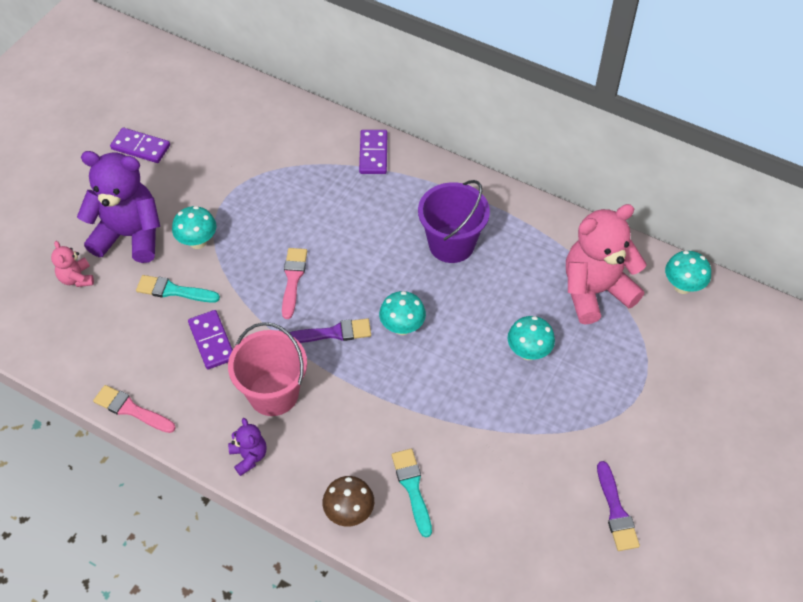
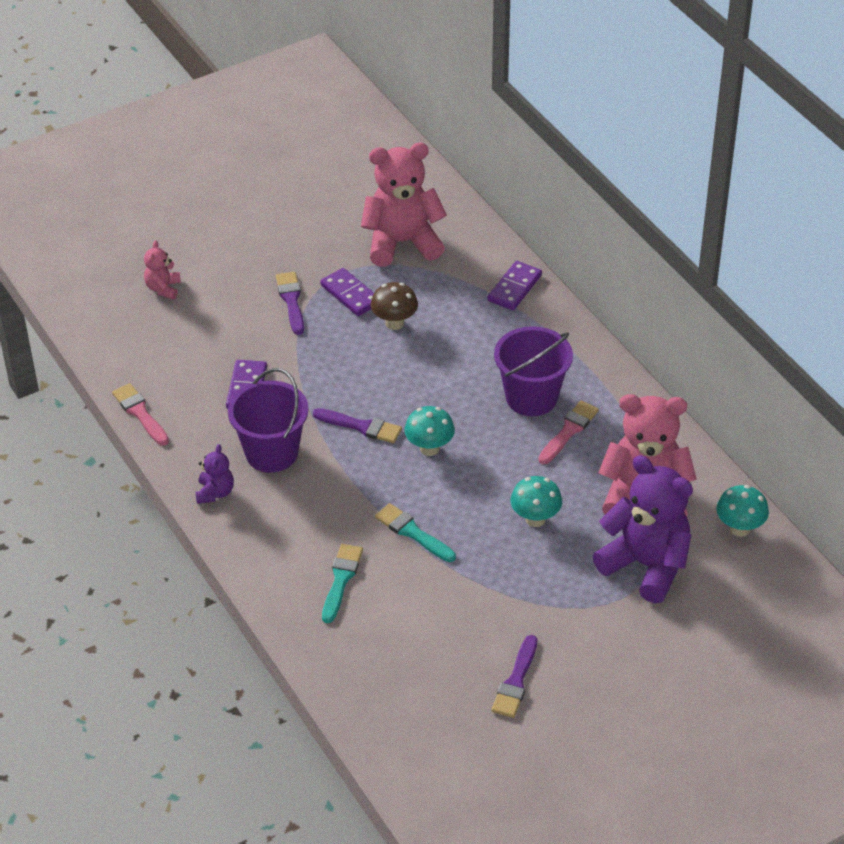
camera: 30 degrees right, 10 degrees down
(130, 235) = (233, 271): purple teddy bear -> purple teddy bear (646, 565)
(140, 147) = (294, 199): purple domino -> purple domino (350, 294)
(173, 291) = (241, 333): turquoise brush -> turquoise brush (412, 532)
(198, 242) = (291, 300): turquoise mushroom -> purple brush
(257, 151) = (402, 243): none -> pink teddy bear
(273, 393) = (271, 453): pink bucket -> purple bucket
(293, 279) = (356, 367): pink brush -> pink brush (569, 431)
(349, 512) = (271, 574): brown mushroom -> brown mushroom (394, 323)

